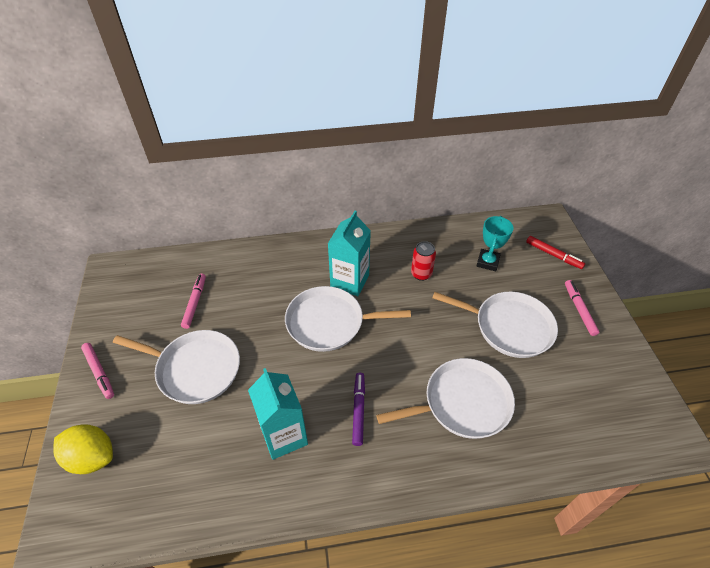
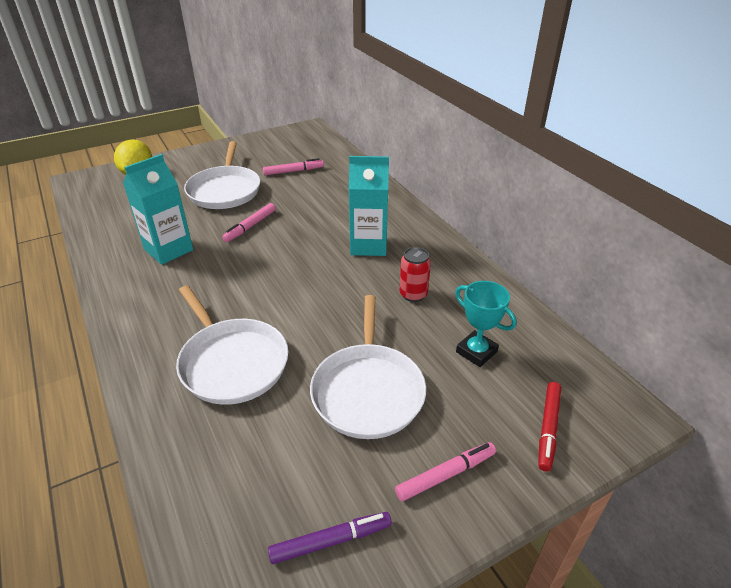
camera: 70 degrees right, 10 degrees down
(99, 372) = (209, 154): pink marker -> pink marker (250, 226)
(329, 322) = (305, 245): white pan -> none
(358, 410) = (204, 286): purple marker -> purple marker (330, 541)
(487, 262) = (476, 352): turquoise trophy -> turquoise trophy turned 45 degrees clockwise

